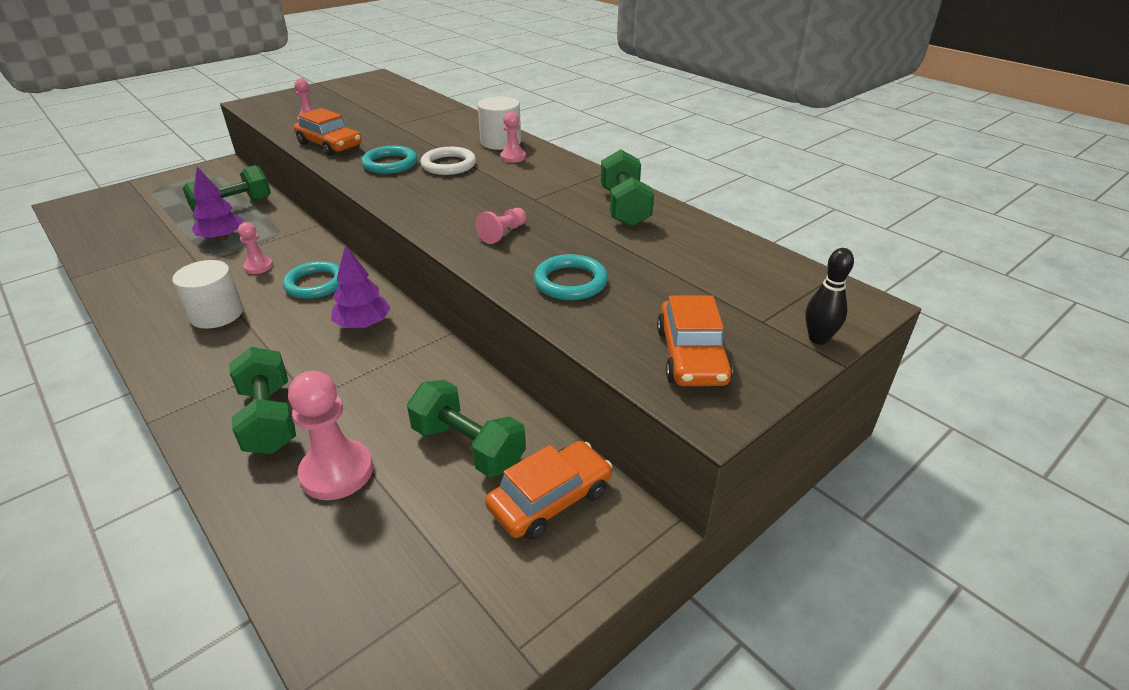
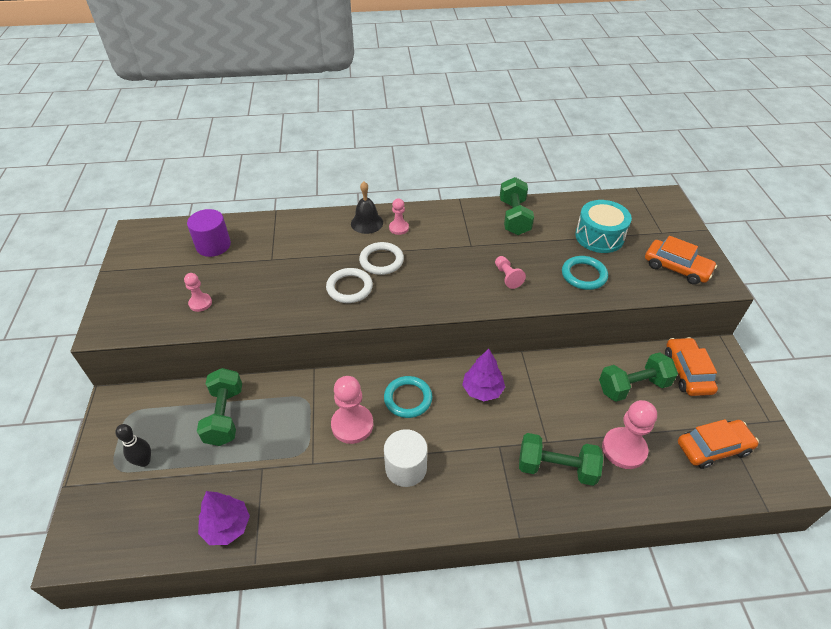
camera: 55 degrees left, 10 degrees up
(222, 238) = (279, 437): purple tree -> purple tree (226, 526)
(258, 266) = (352, 425): pink pawn -> pink pawn, size x1.78
(329, 145) = (275, 308): orange car -> orange car (713, 448)
(388, 101) = (213, 245): none -> purple cylinder
(390, 164) = (349, 288): turquoise ring -> white ring
(500, 142) = (367, 223): white cylinder -> black bell
(624, 207) = (514, 217): green dumbbell -> green dumbbell turned 60 degrees clockwise
(672, 272) = (599, 236): none -> turquoise drum
(818, 339) = (685, 225): black bowling pin -> black bowling pin (144, 461)

